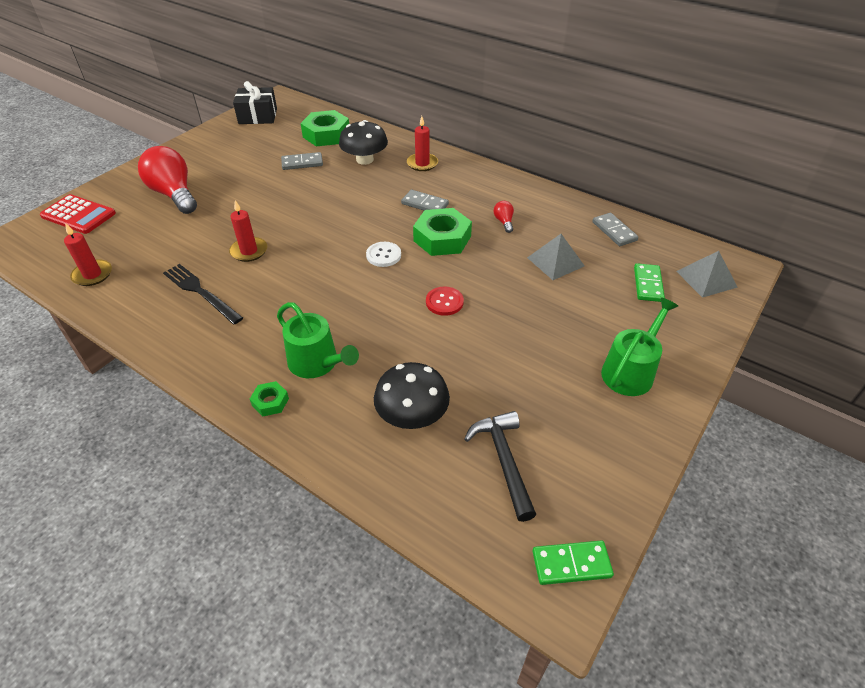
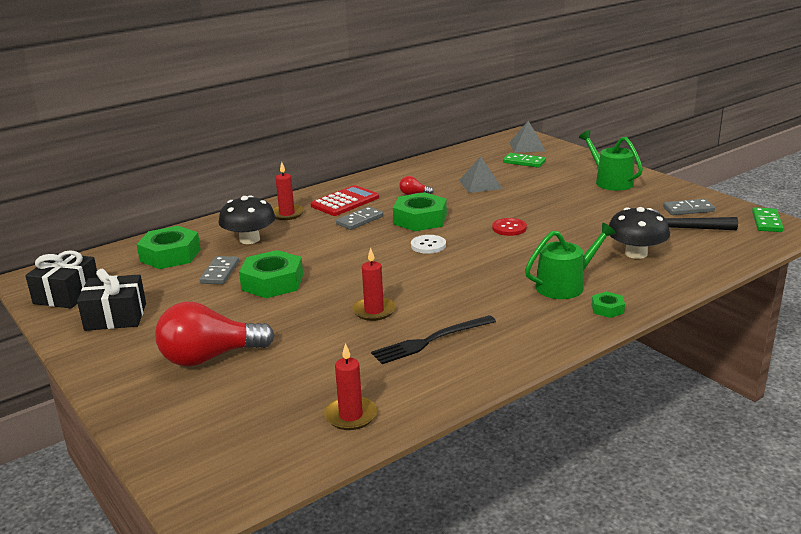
camera: 70 degrees left, 20 degrees down
(78, 215) = (191, 436): red calculator -> red calculator (345, 202)
(228, 143) = (115, 317): none -> black gift
(290, 190) = (272, 282): none -> green nut
(614, 231) = (455, 161): grey domino -> grey domino (688, 209)

